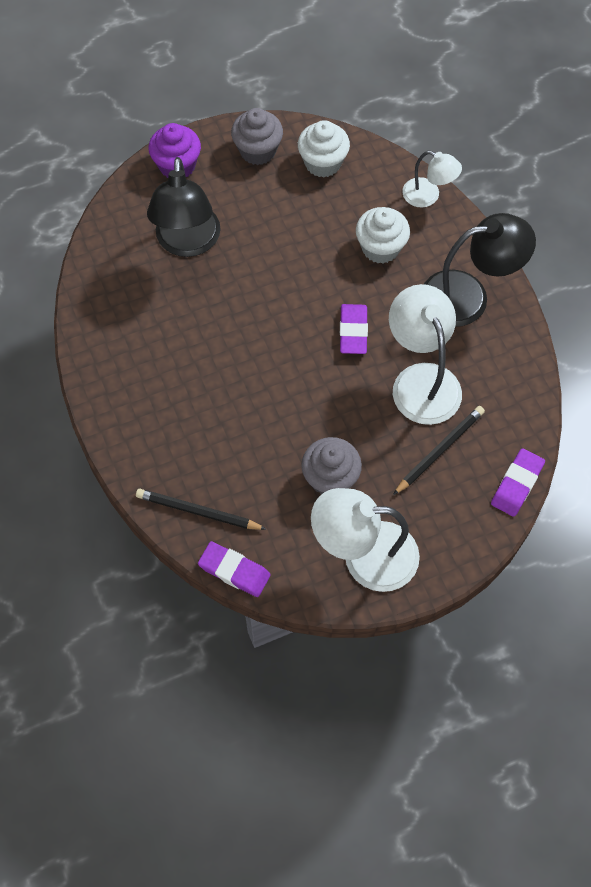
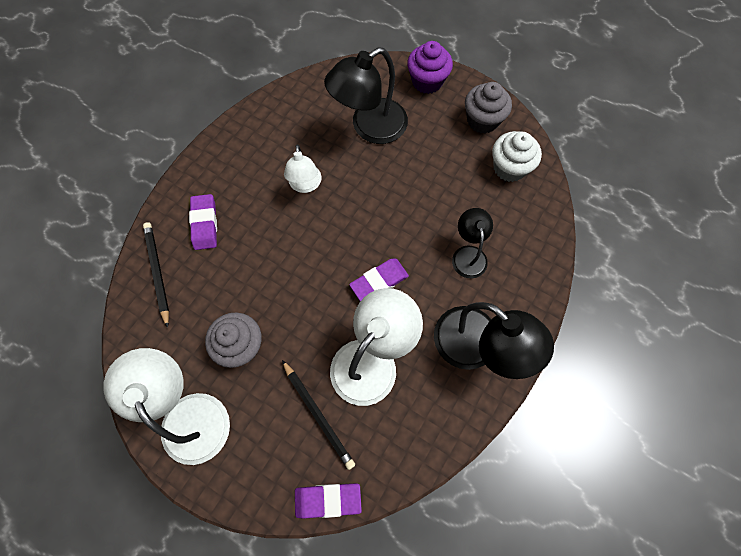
camera: 55 degrees right, 5 degrees up
(234, 571) = (123, 327): purple eraser -> purple eraser (205, 224)
(380, 248) = (468, 254): white cupcake -> black lamp
(428, 196) = (545, 258): white lamp -> white lamp (305, 185)
(439, 451) = (318, 414): black pencil -> black pencil turned 45 degrees clockwise

